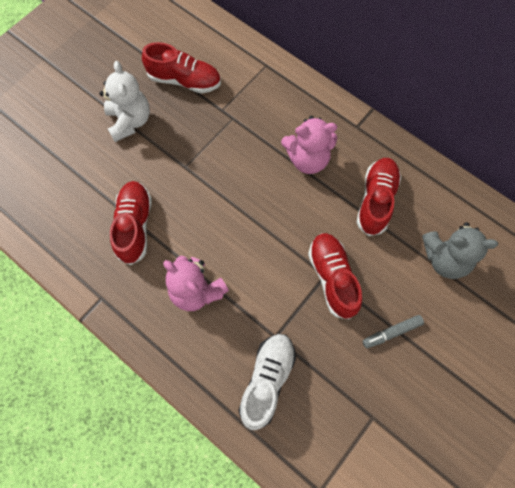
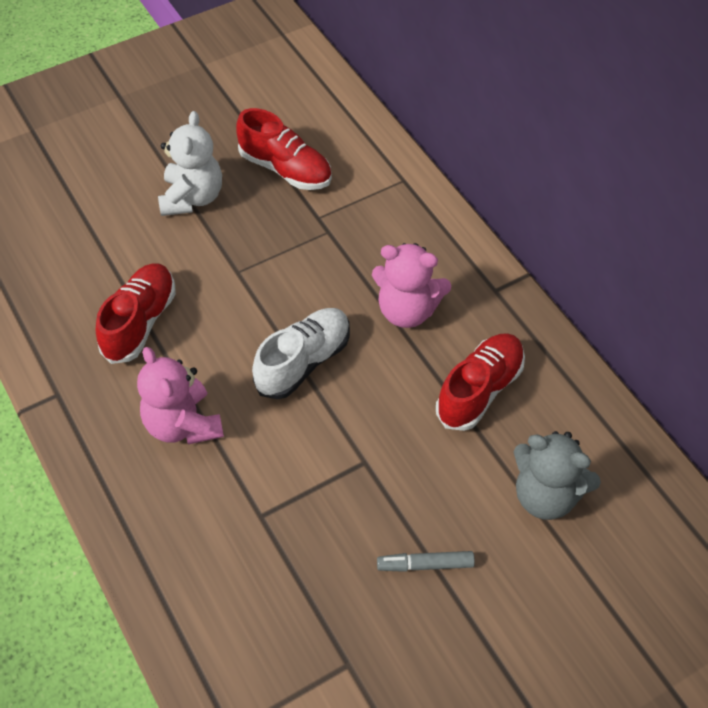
camera: 20 degrees right, 15 degrees down
(267, 380) = (224, 566): white shoe -> white shoe (303, 362)
(332, 278) = (373, 468): red shoe -> none

